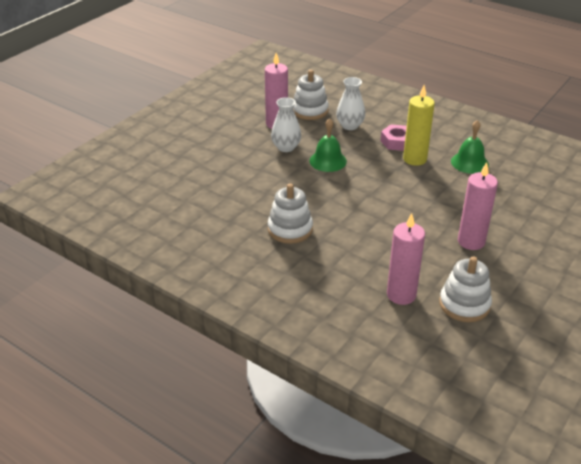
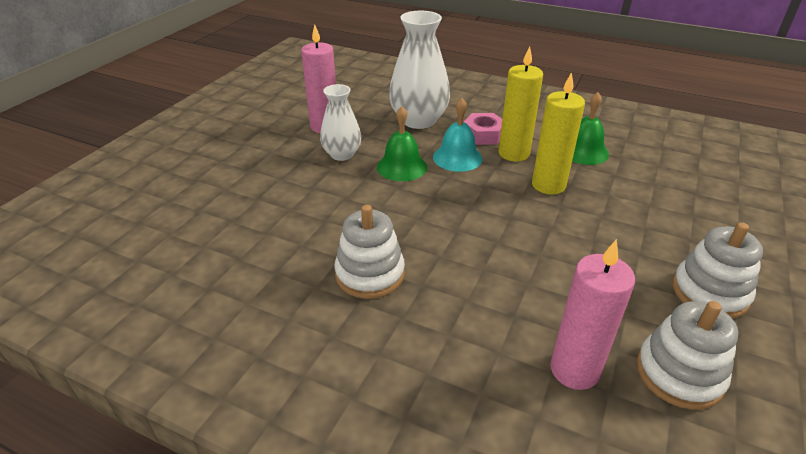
camera: 10 degrees left, 0 degrees up
(310, 111) = (364, 107): white stacking toy -> white stacking toy (709, 293)
(350, 126) = (418, 120): white vase -> white vase, size x1.61
(371, 158) = (457, 157): none -> turquoise bell
(431, 185) = (548, 185): none -> yellow candle
(471, 241) = (637, 261): pink candle -> none

